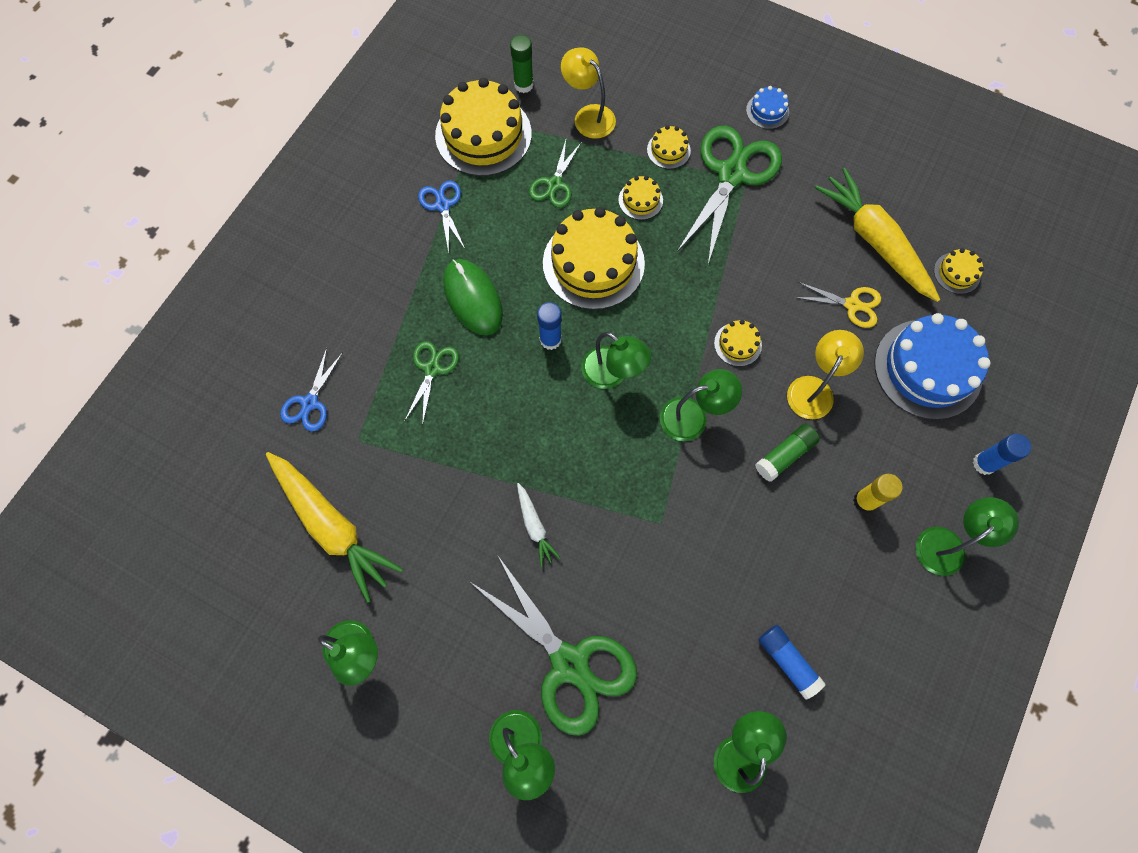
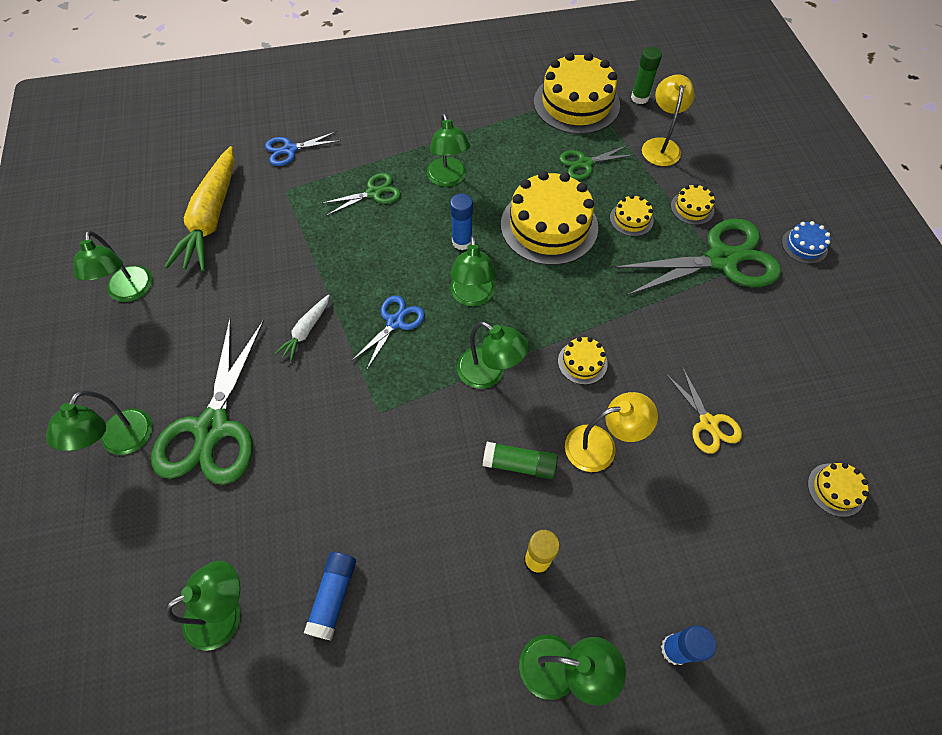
camera: 50 degrees right, 10 degrees down
(442, 205) = (500, 119): blue scissors -> blue scissors (395, 322)
(473, 298) = (448, 179): green mouse -> green lamp
(874, 241) = (786, 400): yellow carrot -> none
(927, 369) = (716, 529): blue cake -> none

